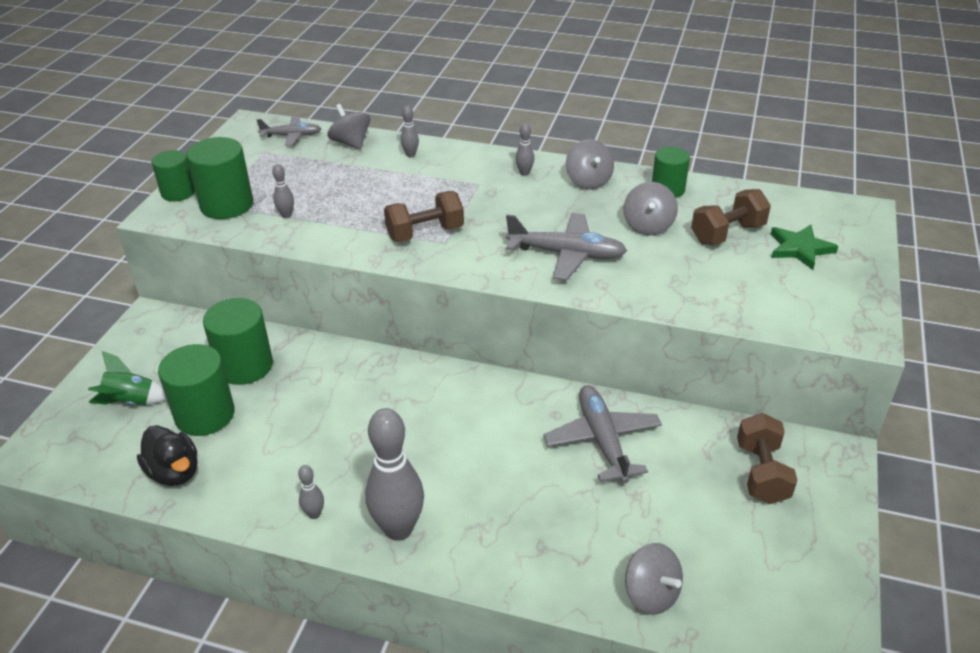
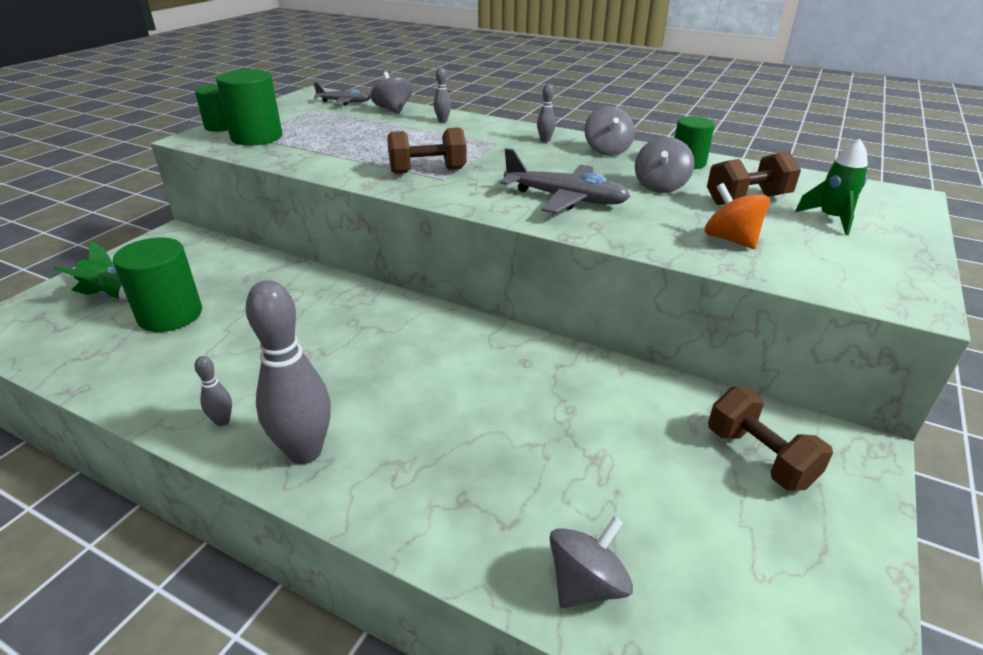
camera: 10 degrees right, 5 degrees down
(174, 472) = (108, 360): black duck -> none
(245, 366) = (232, 280): green cylinder -> none
(286, 215) = (305, 148): grey bowling pin -> none
(602, 440) = (571, 394): grey plane -> none
(651, 594) = (586, 584): grey spinning top -> grey spinning top turned 105 degrees counterclockwise
(719, 285) = (730, 239): none -> orange spinning top
(761, 473) = (759, 457): brown dumbbell -> brown dumbbell turned 45 degrees counterclockwise
(800, 248) = (831, 219): green star -> green rocket

